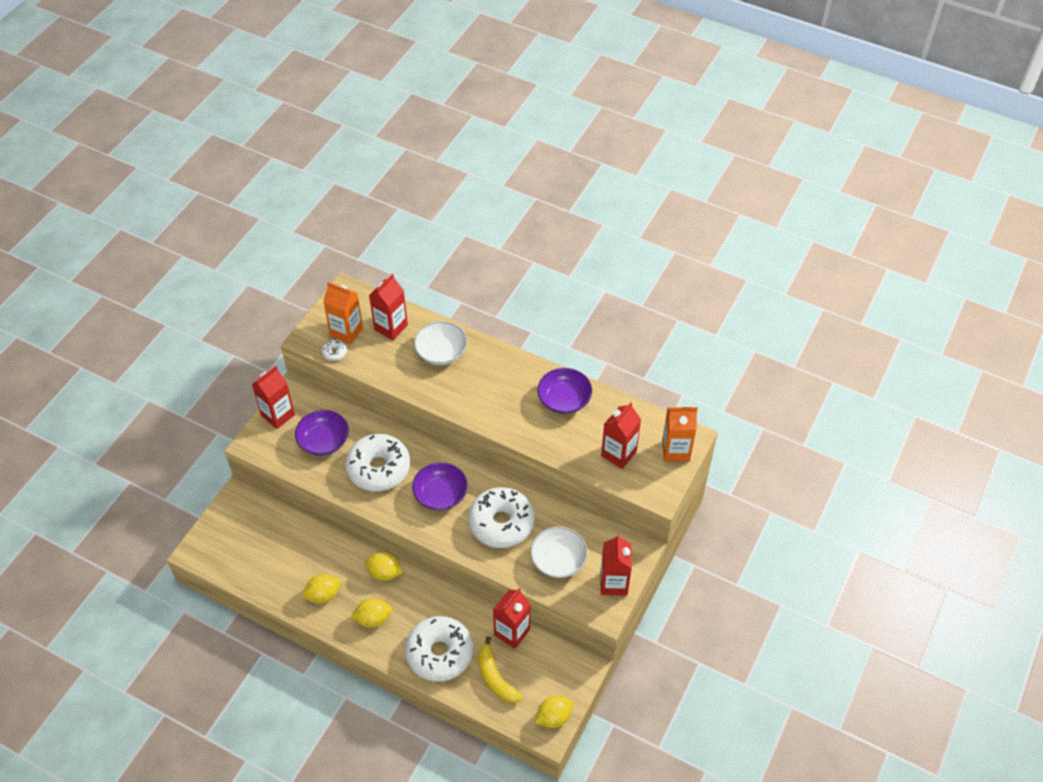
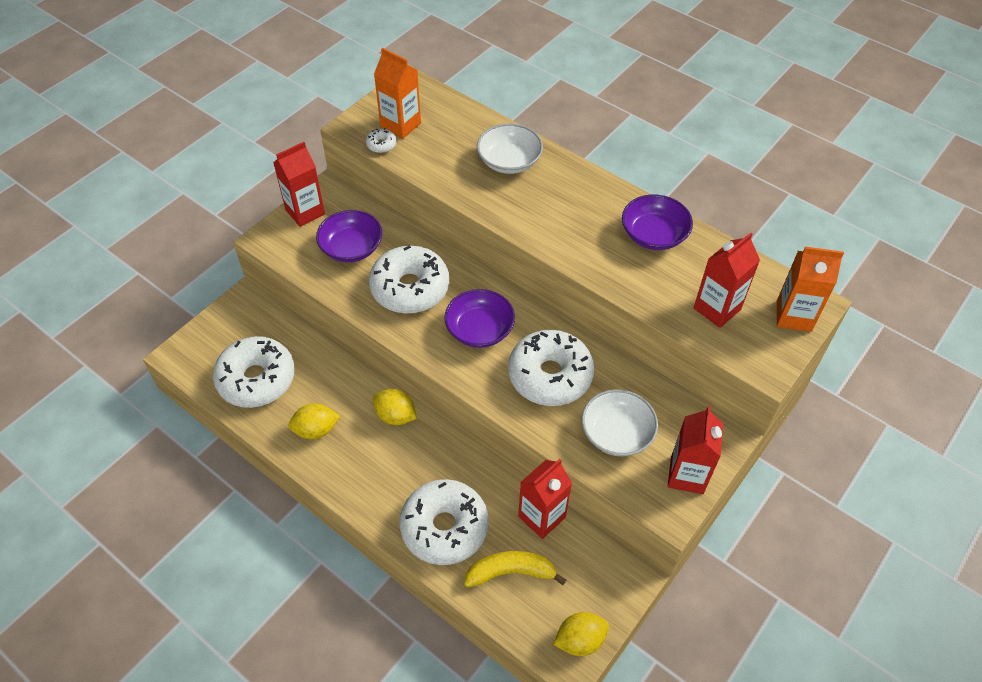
camera: 10 degrees right, 0 degrees up
(265, 561) = (256, 379): none -> white donut
(373, 619) = (370, 469): yellow lemon -> none
(391, 327) = (454, 127): red carton -> none
(495, 677) = (511, 572): yellow banana -> yellow banana turned 105 degrees clockwise

